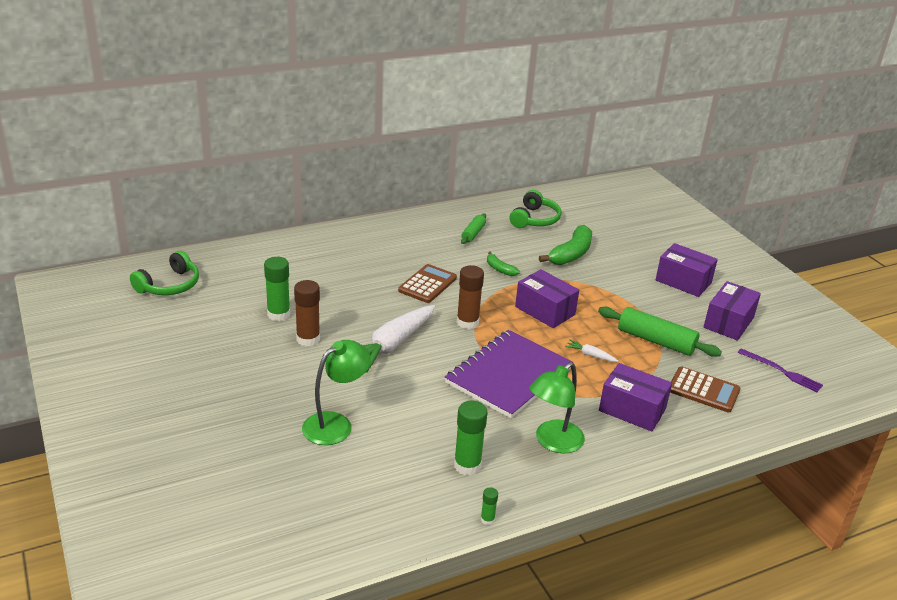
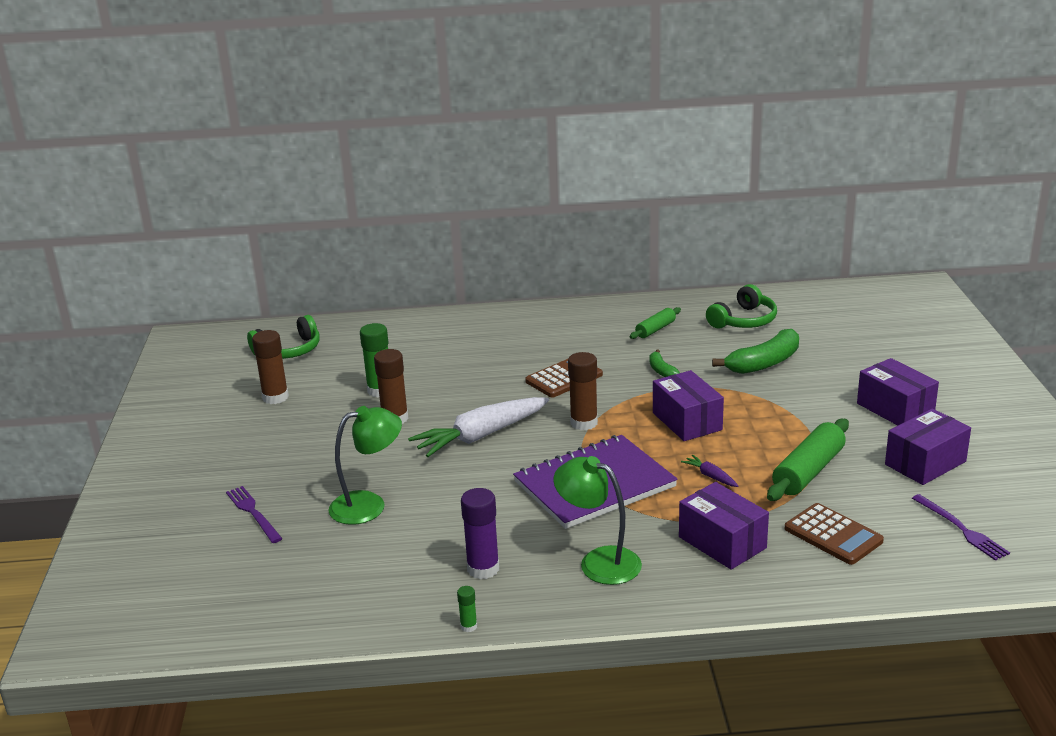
camera: 25 degrees right, 5 degrees down
(185, 333) = (275, 397): none -> brown glue stick
(235, 449) = (253, 513): none -> purple fork
(467, 465) = (483, 569): green glue stick -> purple glue stick
(553, 442) = (599, 561): green lamp -> green lamp turned 60 degrees clockwise
(590, 355) = (710, 476): white carrot -> purple carrot
(656, 341) = (808, 471): green rolling pin -> green rolling pin turned 75 degrees clockwise

